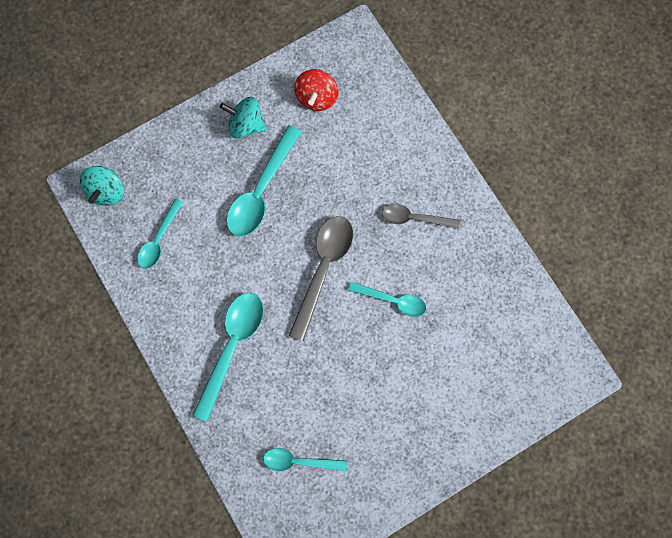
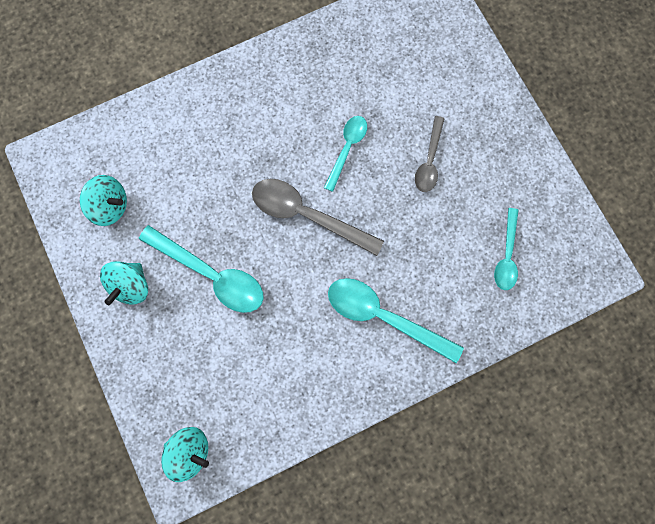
camera: 85 degrees left, 0 degrees up
(159, 239) = (254, 393): turquoise spoon -> none
(316, 97) = (109, 206): red spinning top -> turquoise spinning top
(414, 218) = (261, 119): grey spoon -> grey spoon (429, 161)

